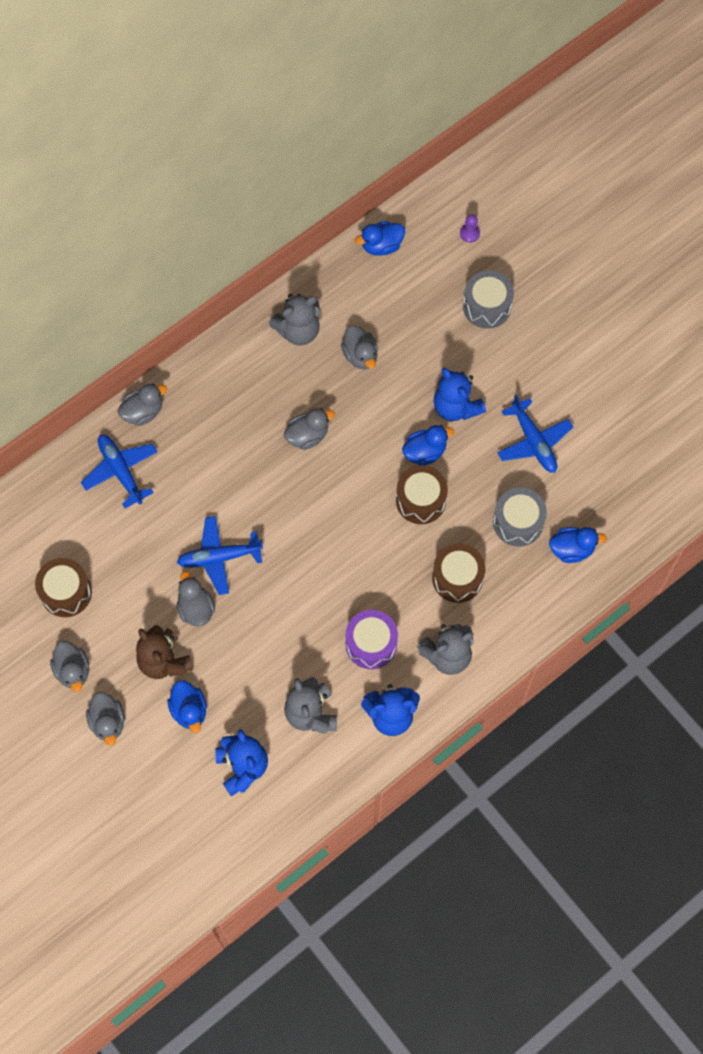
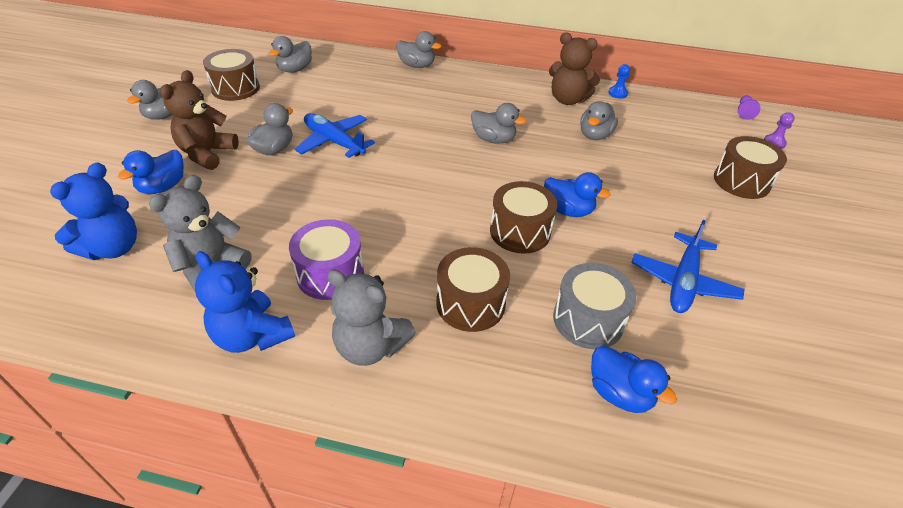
camera: 50 degrees right, 25 degrees down
(108, 722) = (122, 149): grey duck -> grey duck (295, 69)
(121, 471) = (360, 74): blue plane -> none
(298, 330) = (567, 100): grey teddy bear -> brown teddy bear
(320, 281) = (617, 93): none -> blue pawn
(381, 246) = (688, 107): blue duck -> none
(421, 210) = (744, 112): none -> purple pawn
(456, 407) = (634, 208): blue teddy bear -> none
(487, 306) = (741, 181): grey drum -> brown drum

